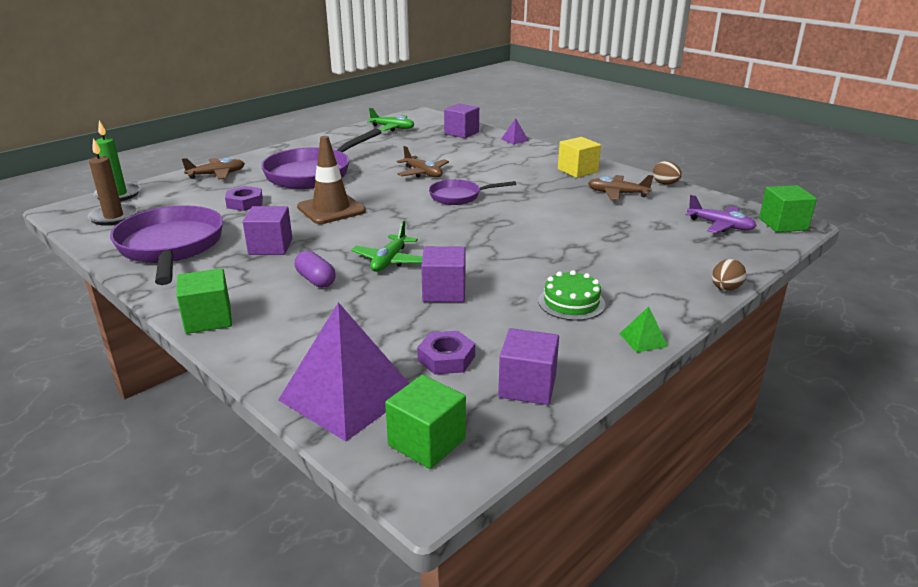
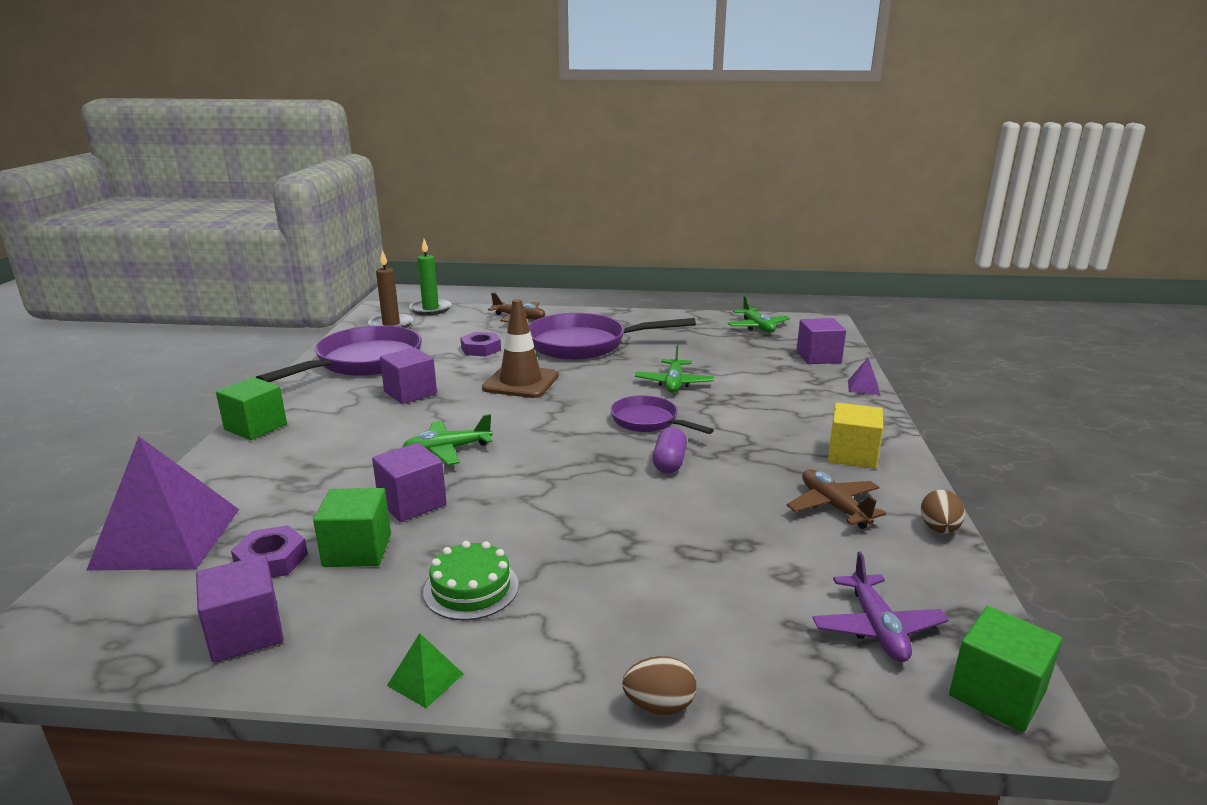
camera: 50 degrees right, 5 degrees down
(316, 280) = (369, 436): purple capsule -> purple capsule (669, 463)
(423, 173) = (674, 383): brown plane -> green plane
(427, 442) = (102, 614): green cube -> green cube (357, 550)

